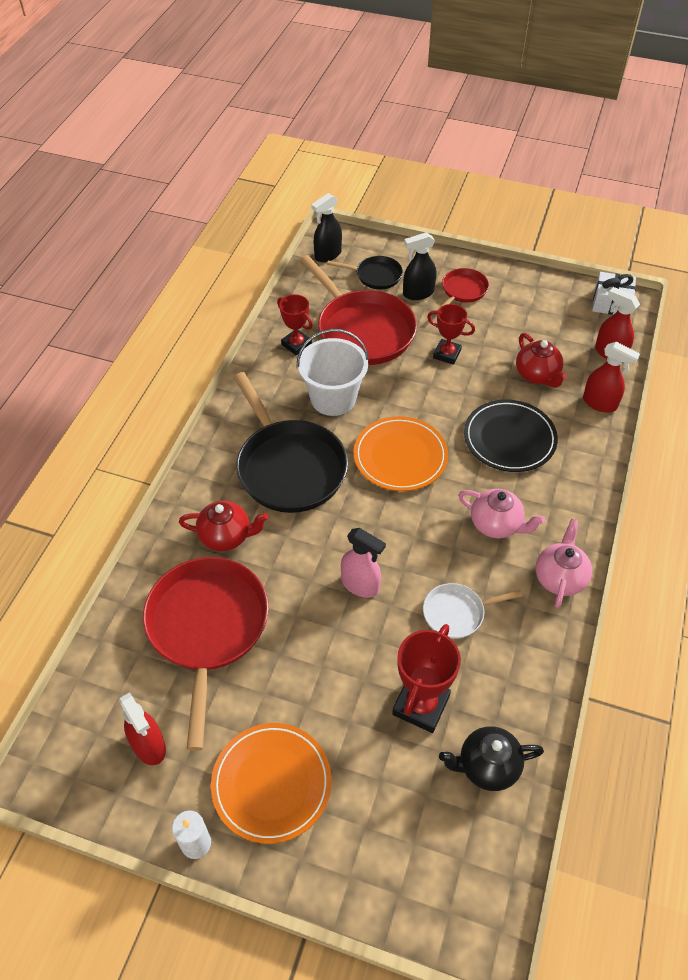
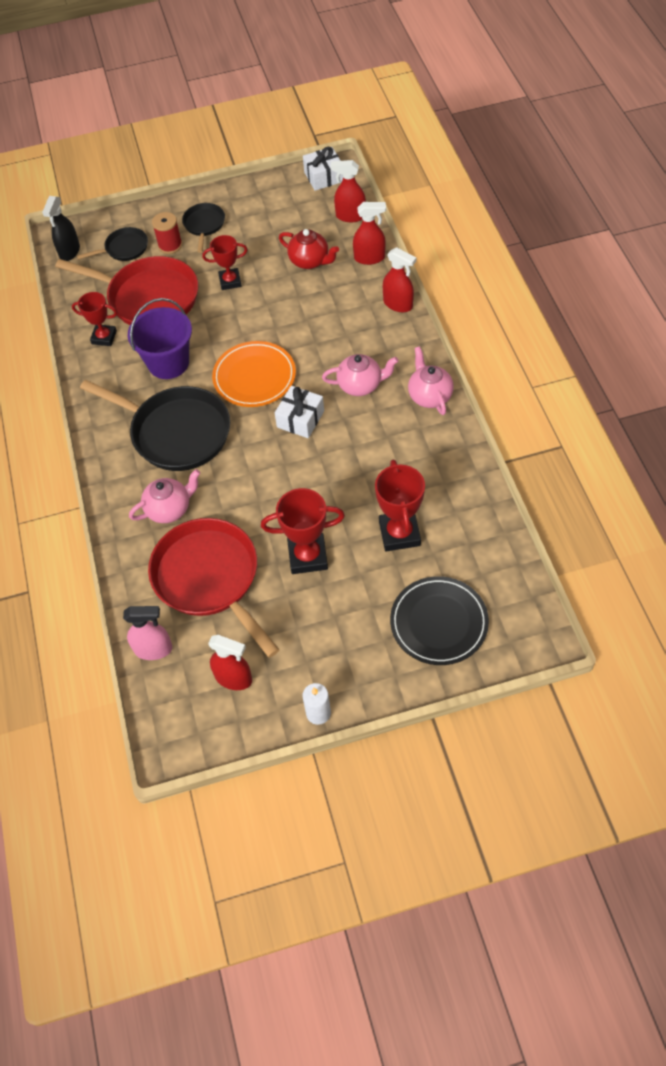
camera: 30 degrees left, 5 degrees up
(226, 536) = (169, 509): red teapot -> pink teapot
(271, 783) = (339, 645): orange plate -> none
(313, 668) = (308, 556): none -> red trophy
(333, 398) = (168, 363): white bucket -> purple bucket
(360, 585) = (297, 482): pink spray bottle -> pink spray bottle (154, 649)
(412, 523) = (300, 419): none -> white gift
(418, 293) = (170, 245): black spray bottle -> red spool
(457, 613) = (378, 460): white pan -> none
(462, 291) = (204, 225): red pan -> black pan
(487, 766) = (470, 543): black teapot -> none
(509, 438) = (324, 319): black plate -> black plate (439, 622)
(595, 465) = (398, 304): none -> red spray bottle

